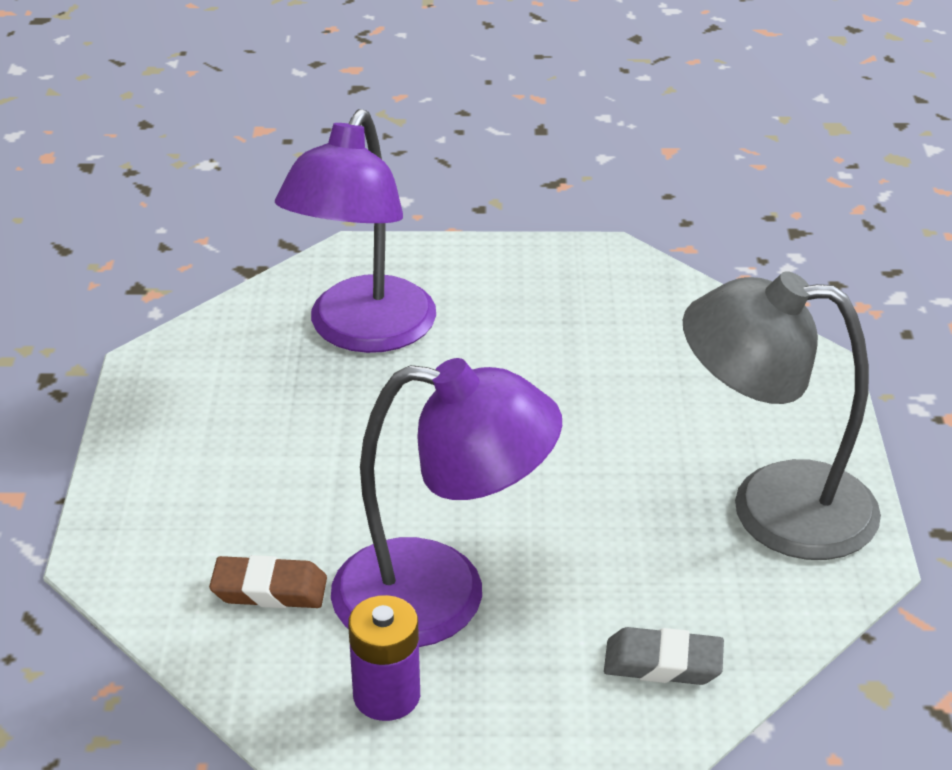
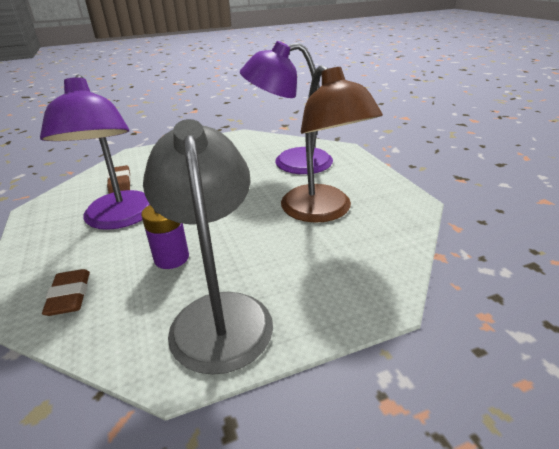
camera: 70 degrees right, 5 degrees down
(386, 695) = (55, 221): purple battery -> purple battery (171, 258)
(576, 348) = (323, 211): none -> brown lamp
(663, 663) = (69, 296): grey eraser -> brown eraser

